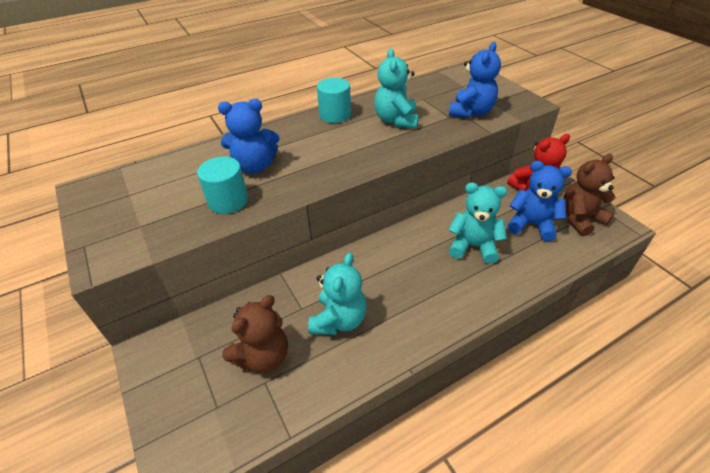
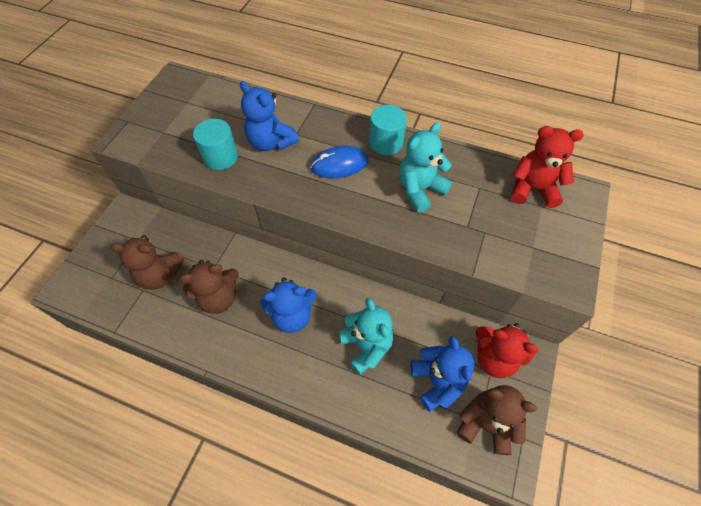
camera: 50 degrees right, 15 degrees up
(326, 143) = (339, 164): none -> blue mouse
(339, 320) = (219, 298): turquoise teddy bear -> brown teddy bear
(447, 82) = (532, 189): none -> red teddy bear
(471, 112) = (494, 239): blue teddy bear -> blue teddy bear (292, 315)

